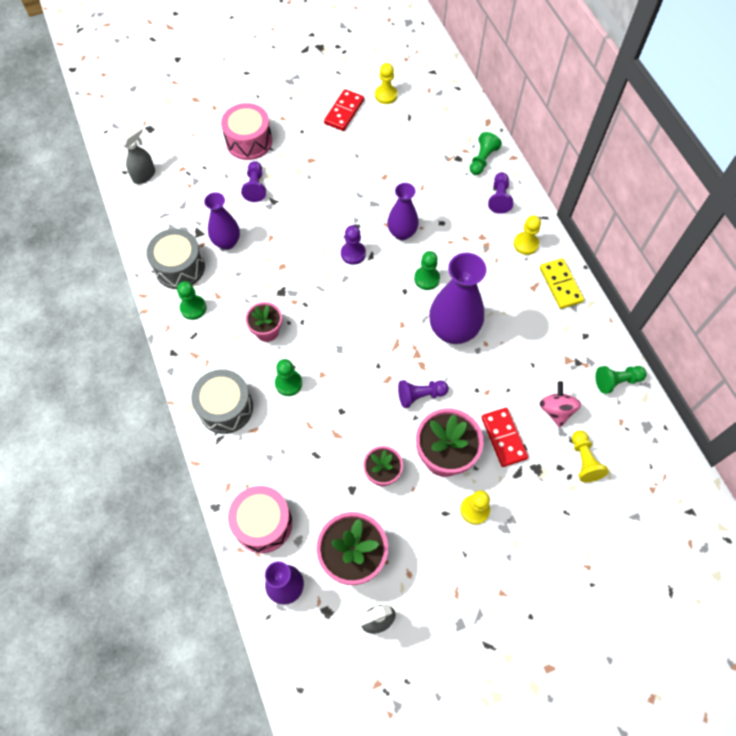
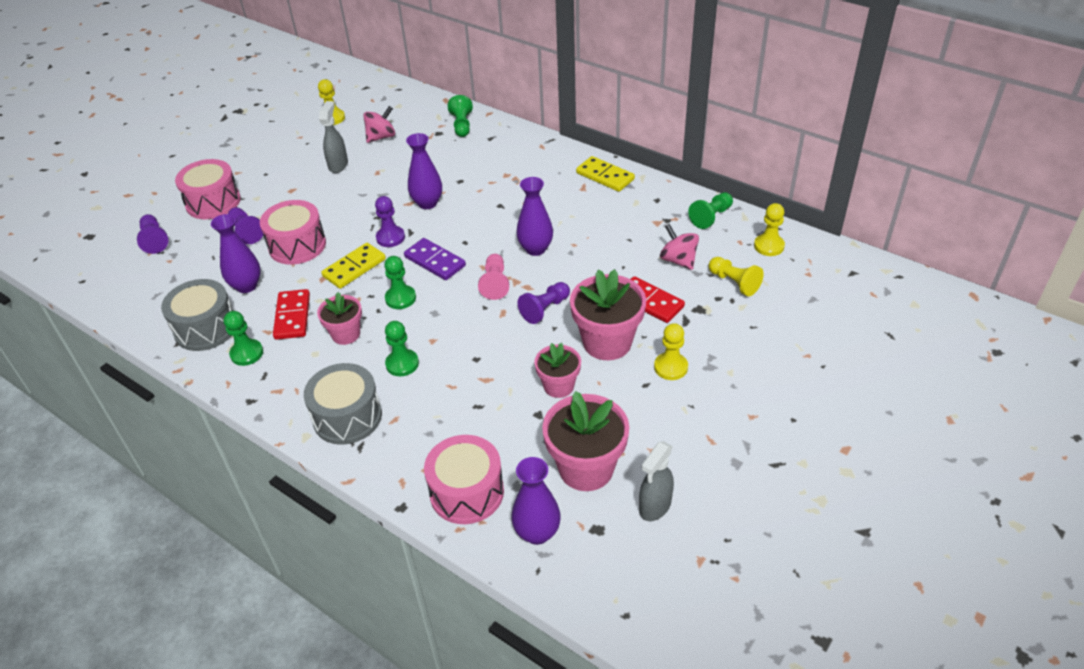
camera: 30 degrees left, 20 degrees down
(144, 175) = (109, 274): grey spray bottle -> grey spray bottle (338, 165)
(283, 222) = (297, 245): none -> pink drum
(309, 269) = (354, 268): none -> yellow domino
(344, 112) = (299, 144): red domino -> red domino (292, 316)
(370, 298) = (435, 261): none -> purple domino
(400, 347) = (495, 283): none -> pink pawn
(410, 138) = (381, 137): none -> pink spinning top
(426, 279) = (479, 224): green pawn -> green pawn (400, 298)
(453, 330) = (535, 249): purple vase -> purple vase, size x0.62
(499, 198) = (499, 143): purple pawn -> purple pawn (154, 240)
(526, 244) = (550, 163): yellow pawn -> yellow pawn (769, 246)

